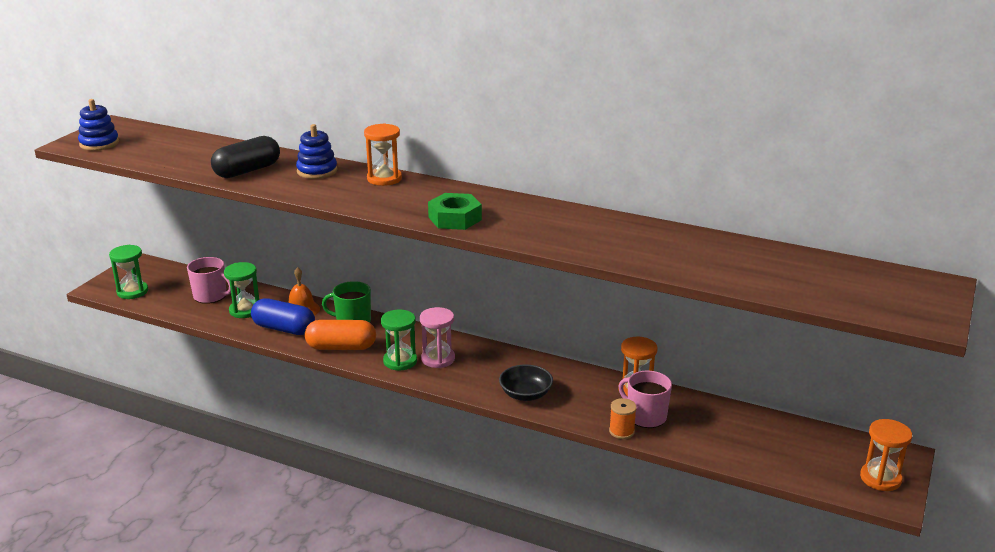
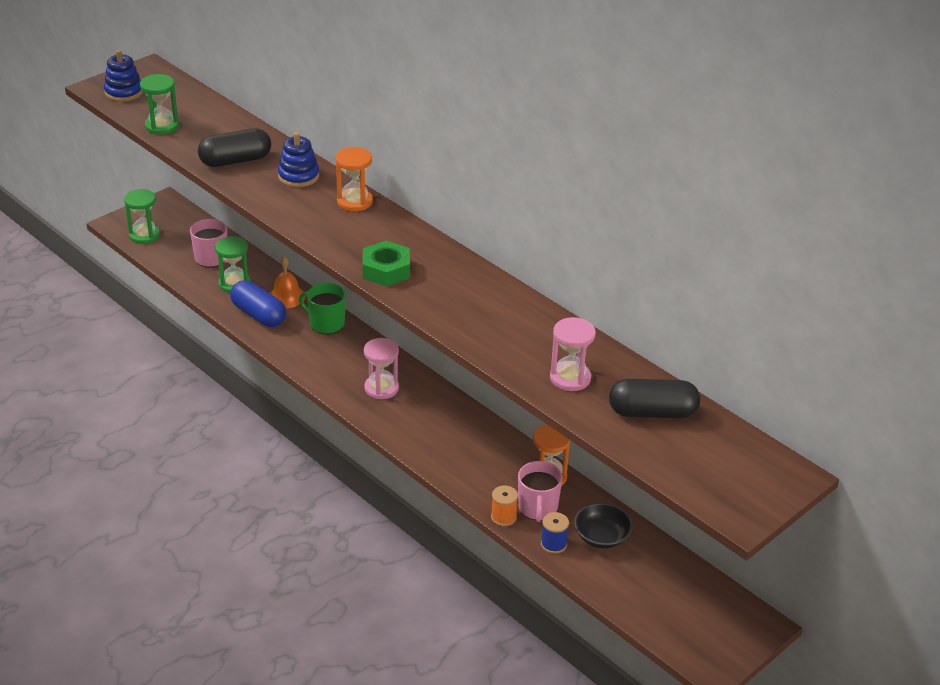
camera: 20 degrees right, 10 degrees up
(341, 347) = (299, 350): orange capsule -> none
(400, 361) = (345, 381): green hourglass -> green hourglass (162, 126)
(525, 394) = (439, 451): black bowl -> black bowl (601, 537)
(645, 416) = (538, 508): pink mug -> pink mug turned 150 degrees counterclockwise
(681, 441) = (553, 544): none -> blue spool
(689, 259) = (570, 378): none -> pink hourglass
(782, 267) = (652, 413): none -> black capsule
(880, 478) = (718, 641): orange hourglass -> none

